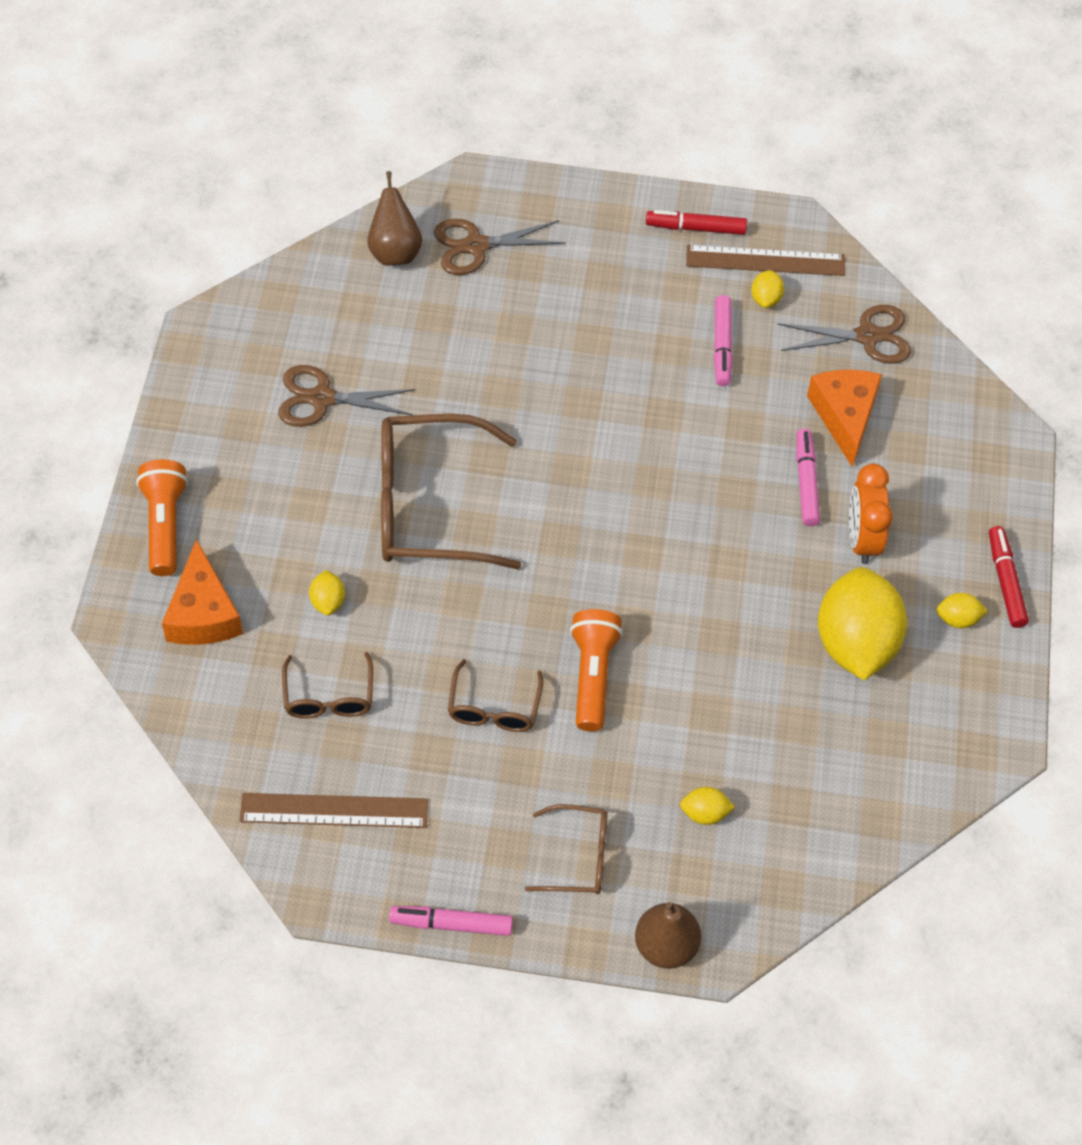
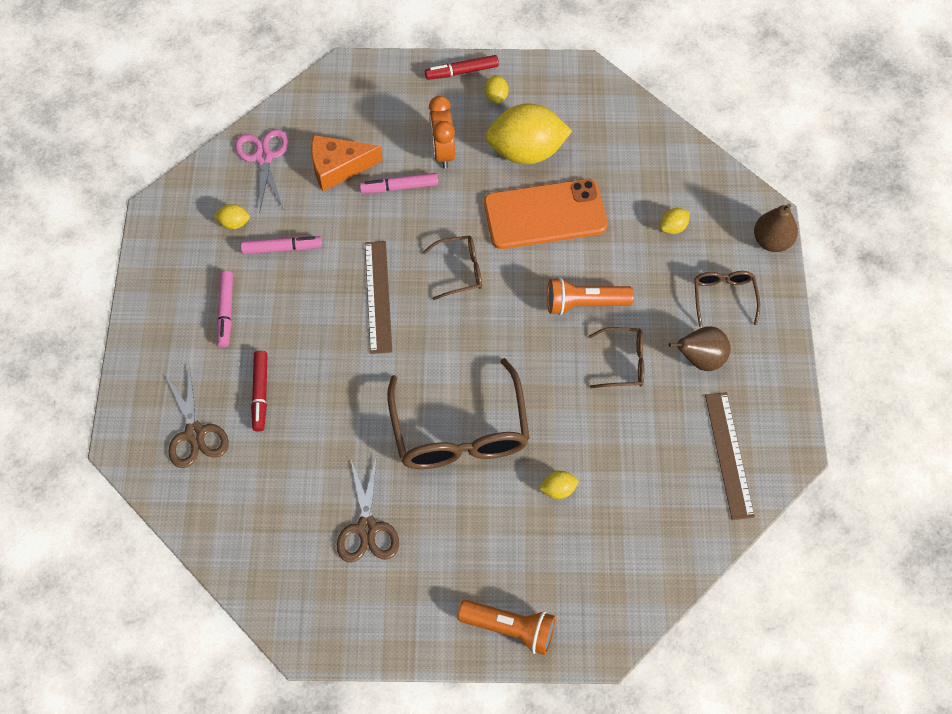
camera: 95 degrees left, 5 degrees up
(165, 525) = (510, 628): orange flashlight -> orange flashlight turned 150 degrees counterclockwise
(203, 613) = (586, 580): orange cheese -> none
(328, 696) = (639, 474): brown glasses -> brown glasses (460, 271)
(394, 252) = (206, 497): brown pear -> brown pear (700, 359)
(452, 924) = (792, 366): pink marker -> pink marker (226, 311)
(696, 228) = (166, 275): red marker -> red marker (260, 393)
(705, 813) = (673, 227): yellow lemon -> yellow lemon turned 60 degrees clockwise
(744, 651) = (545, 214): none -> orange phone
(765, 261) = (196, 226): brown ruler -> brown ruler (378, 296)
(862, 539) = (442, 152): orange clock -> orange clock turned 90 degrees clockwise
(867, 336) = (264, 157): brown scissors -> pink scissors

